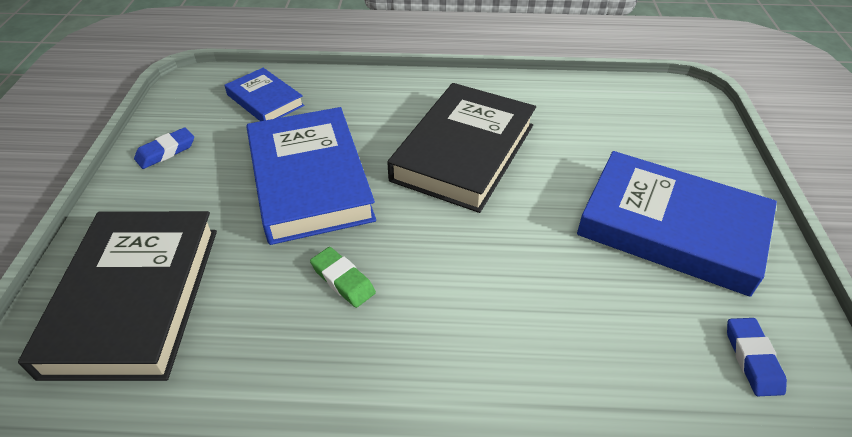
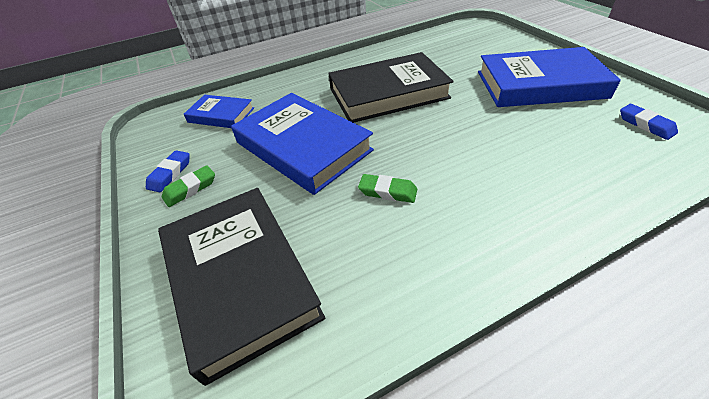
camera: 25 degrees left, 0 degrees up
(169, 178) = (190, 189): none -> green eraser
(464, 152) = (388, 93): black book -> black book turned 75 degrees clockwise

